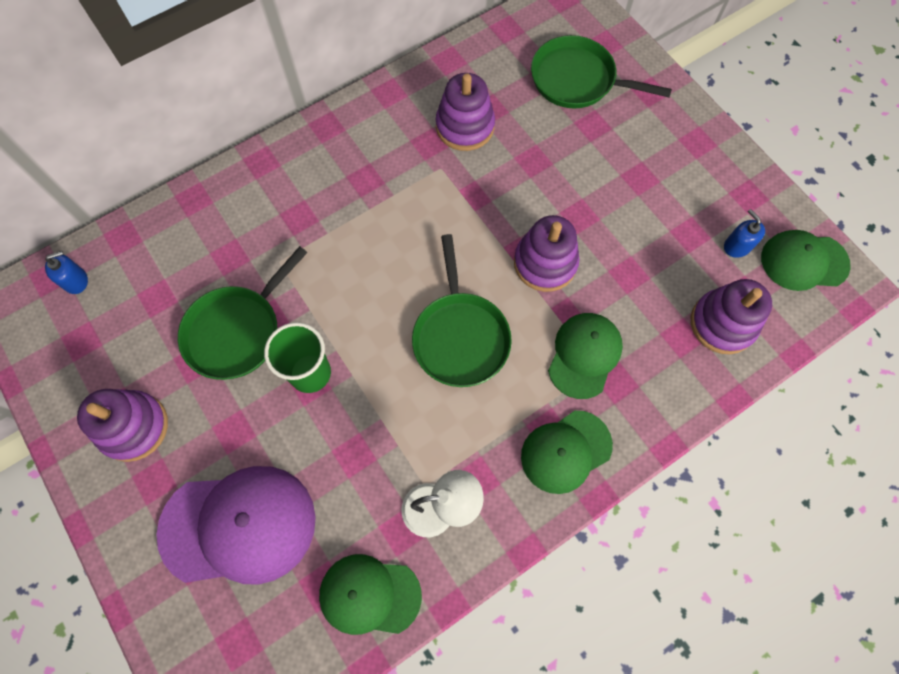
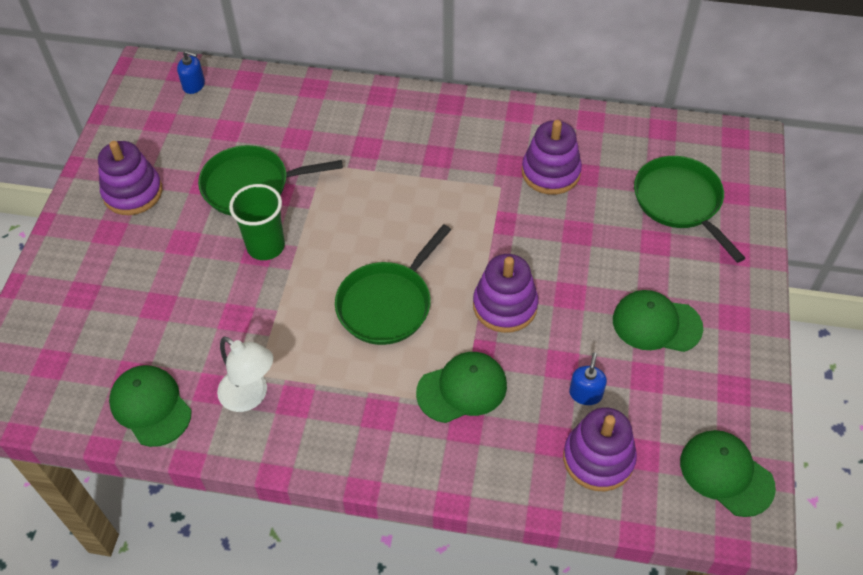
camera: 45 degrees right, 15 degrees down
(239, 525) = (125, 298): purple cap -> none
(565, 451) = (374, 438): green cap -> green cap (656, 324)
(737, 246) = (678, 416): blue soap dispenser -> blue soap dispenser (585, 393)

